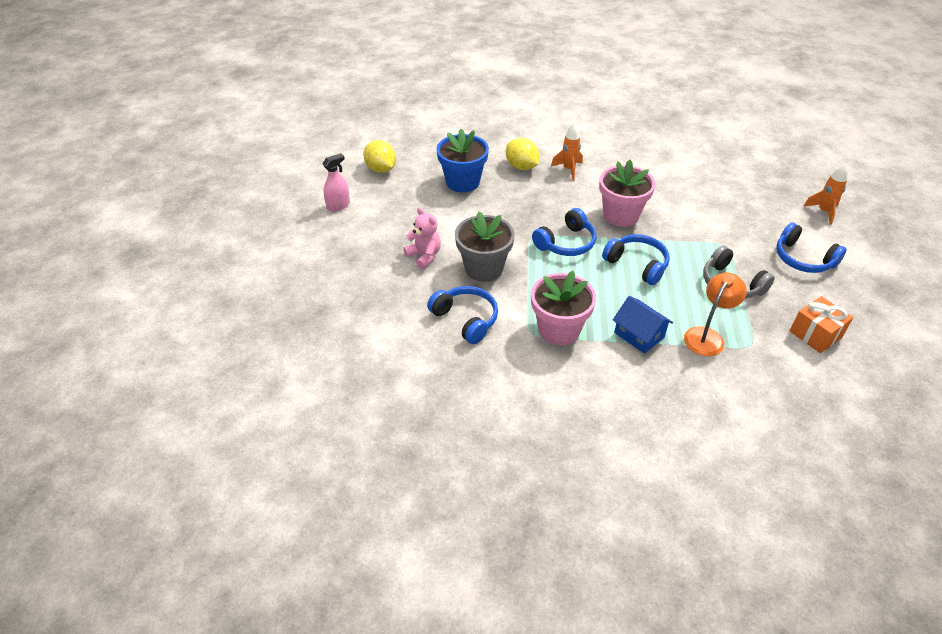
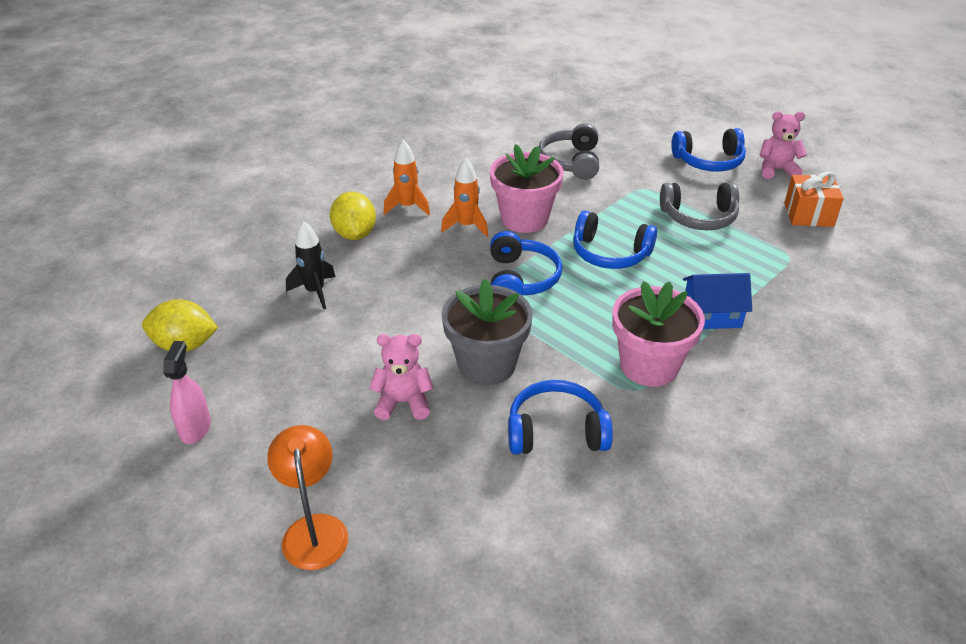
camera: 50 degrees left, 5 degrees down
(462, 182) = (315, 292): blue flower pot -> black rocket
(521, 167) = (355, 234): yellow lemon -> yellow lemon turned 75 degrees clockwise
(637, 264) = (610, 253): blue headphones -> blue headphones turned 150 degrees counterclockwise
(704, 202) = (571, 162): none -> grey headphones
(707, 336) = (754, 273): orange lamp -> orange lamp (314, 529)
(823, 211) = (661, 115): orange rocket -> orange rocket (466, 226)
(846, 295) = (776, 170): none -> pink teddy bear

